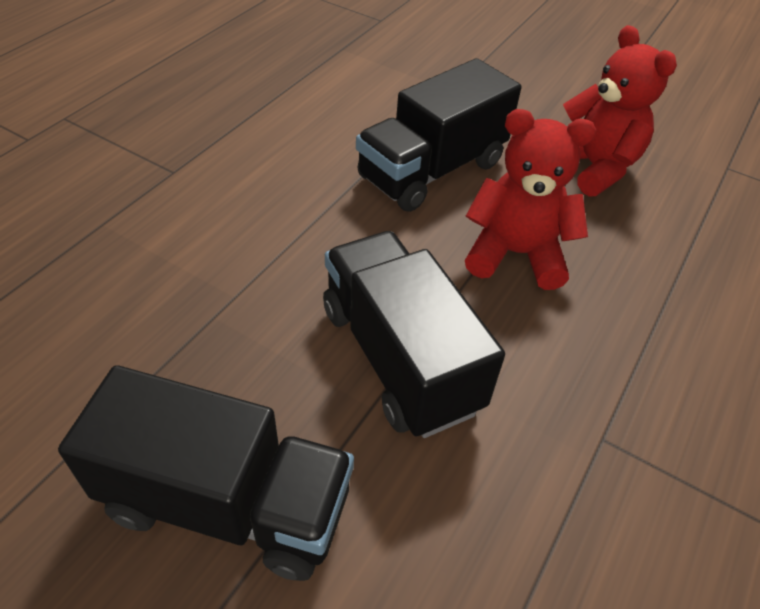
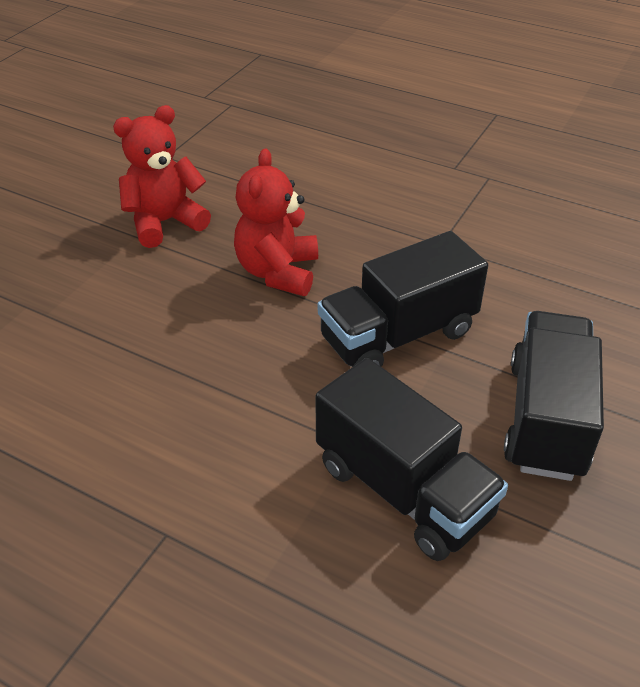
camera: 90 degrees left, 5 degrees down
(432, 170) = (168, 320): black truck -> black truck (403, 490)

